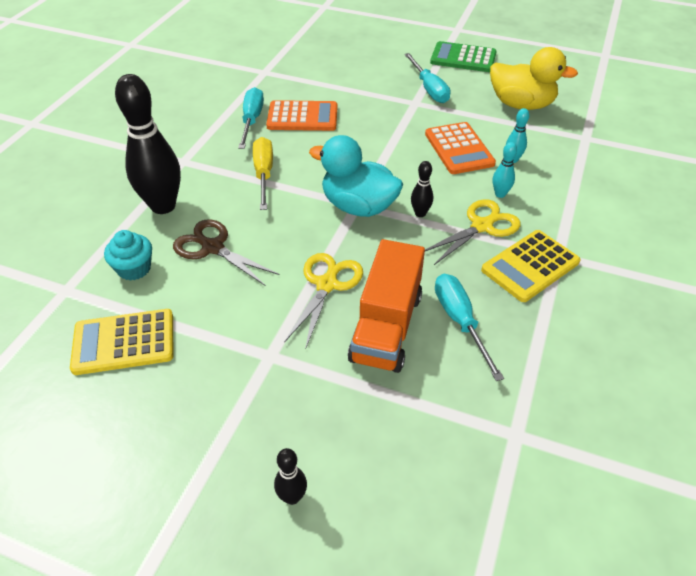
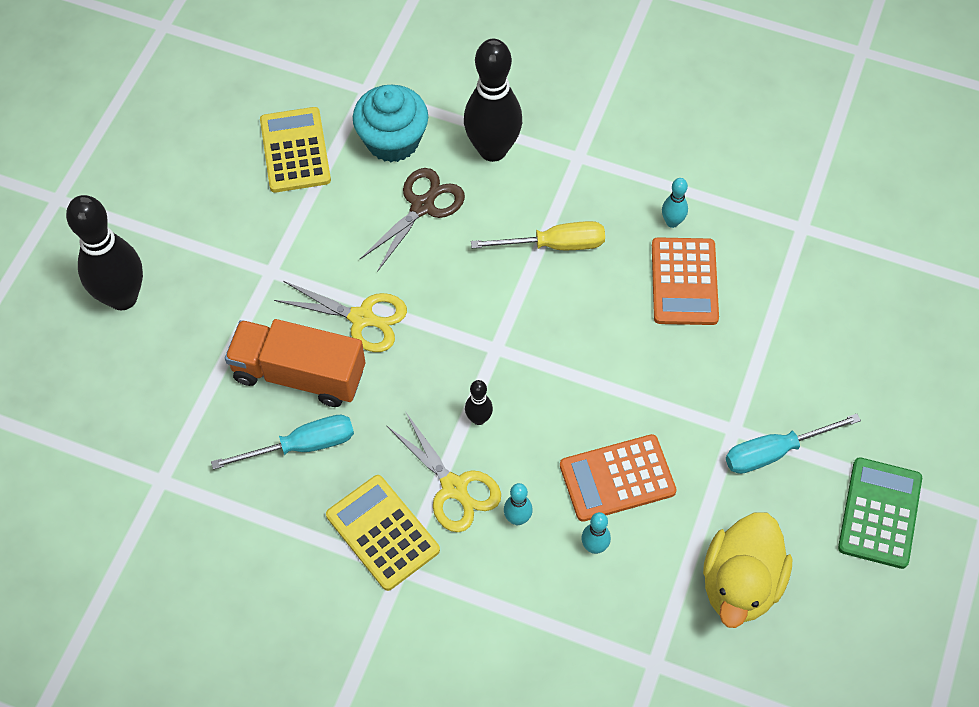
camera: 90 degrees right, 15 degrees up
(134, 268) = (392, 141): turquoise cupcake -> turquoise cupcake, size x1.55
(252, 120) = (672, 222): turquoise screwdriver -> turquoise bowling pin
(292, 497) = (122, 297): black bowling pin -> black bowling pin, size x2.28
(358, 206) = (492, 350): turquoise duck -> none

